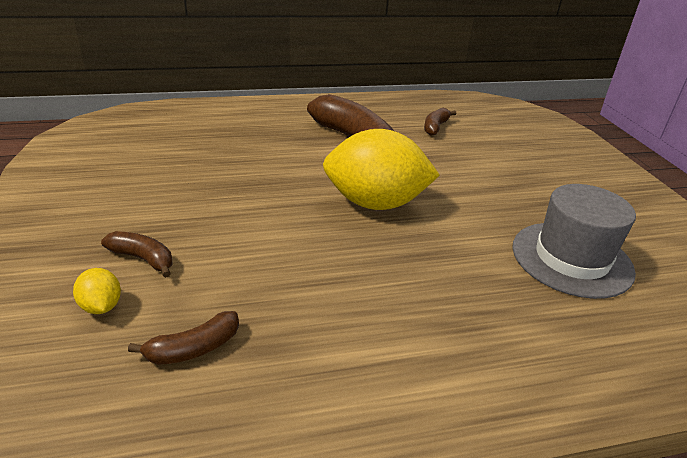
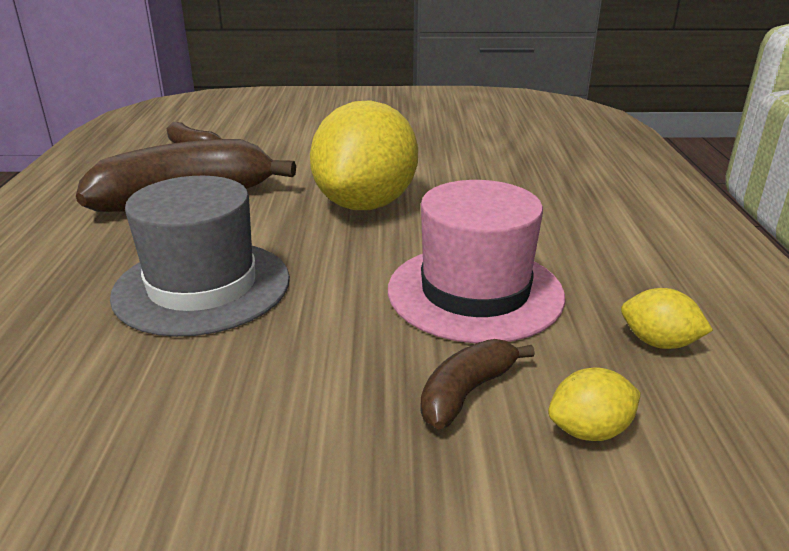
camera: 75 degrees left, 5 degrees down
(193, 348) = (658, 343): brown banana -> yellow lemon
(255, 258) = (475, 292): none -> pink hat
(571, 259) = (490, 137): grey hat -> grey hat (202, 286)

